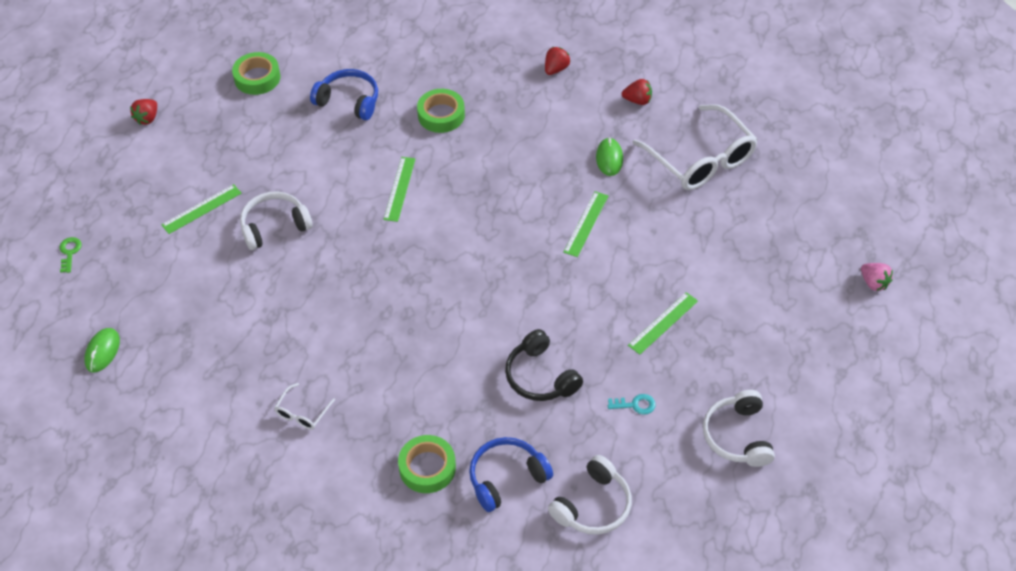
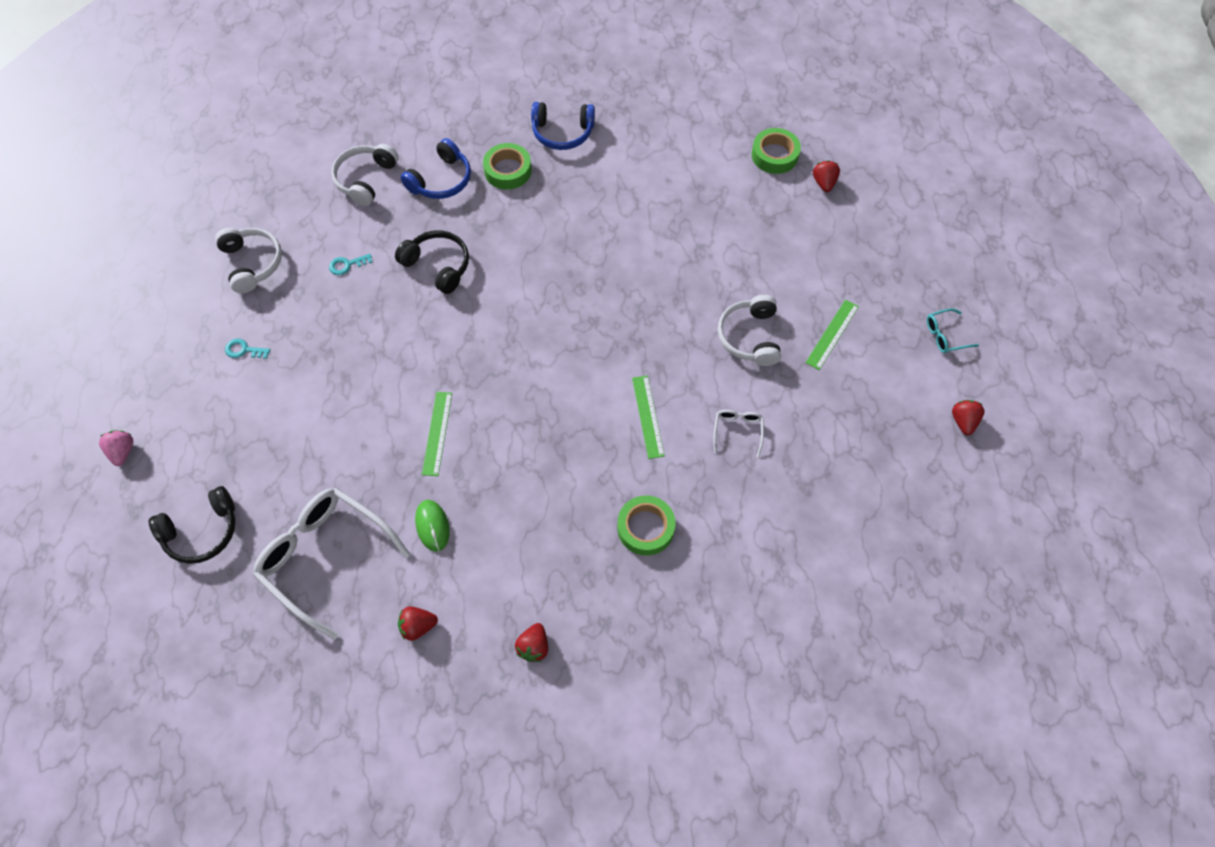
camera: 160 degrees right, 10 degrees up
(69, 252) = (921, 256): green key -> none
(102, 351) = (824, 183): green mouse -> red strawberry
(106, 182) = (945, 335): none -> turquoise glasses
(257, 78) = (883, 515): green tape -> green tape (774, 155)
(274, 226) = (750, 337): white headphones -> white headphones turned 135 degrees clockwise
(302, 413) = (628, 182): white glasses -> white glasses (737, 431)
(349, 101) = (760, 514): blue headphones -> blue headphones (562, 132)
(663, 323) = (335, 347): green ruler -> none
(754, 345) = (244, 350): none -> turquoise key
(802, 203) = (202, 531): none -> black headphones
(874, 283) = (123, 451): pink strawberry -> pink strawberry turned 45 degrees clockwise

